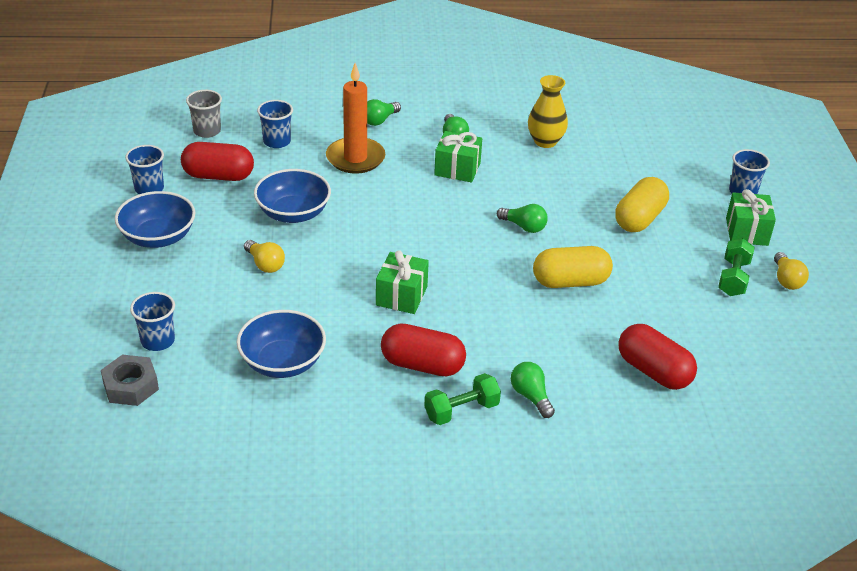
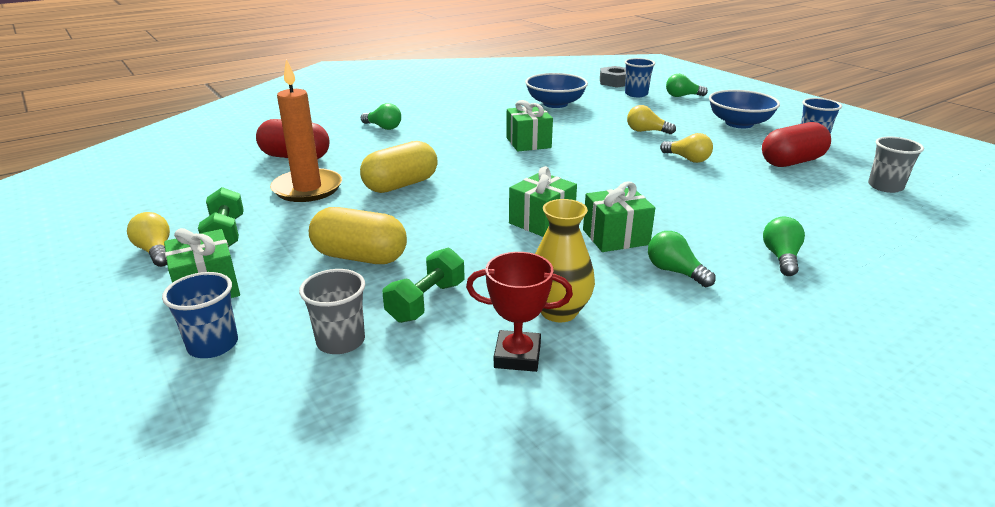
camera: 150 degrees right, 10 degrees down
(277, 141) = (816, 199): blue cup -> none
(293, 213) = (687, 159): blue bowl -> yellow light bulb
(355, 158) = (724, 211): orange candle -> orange candle (307, 188)
(422, 365) = (470, 121): red capsule -> none
(461, 411) = (424, 113): green dumbbell -> green dumbbell (426, 302)
(492, 200) = (541, 221): none -> green gift
(524, 227) = (483, 210): green light bulb -> green light bulb (682, 96)
(587, 131) = (517, 356): none -> red trophy
(639, 219) = (360, 257): yellow capsule -> yellow capsule turned 75 degrees counterclockwise
(672, 169) = (341, 341): none -> grey cup

